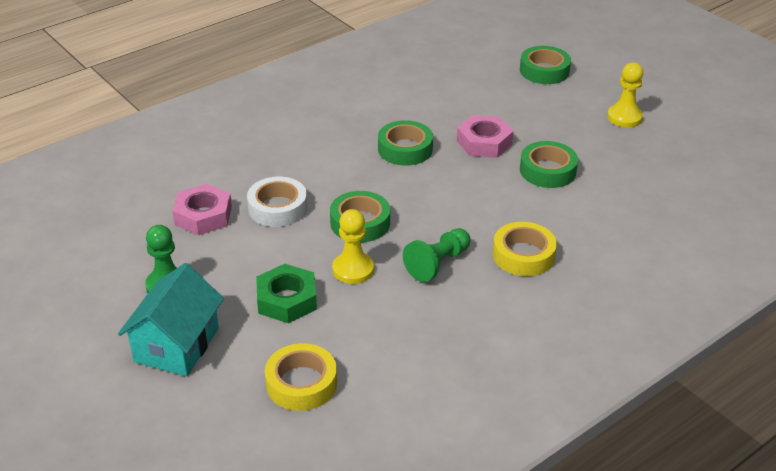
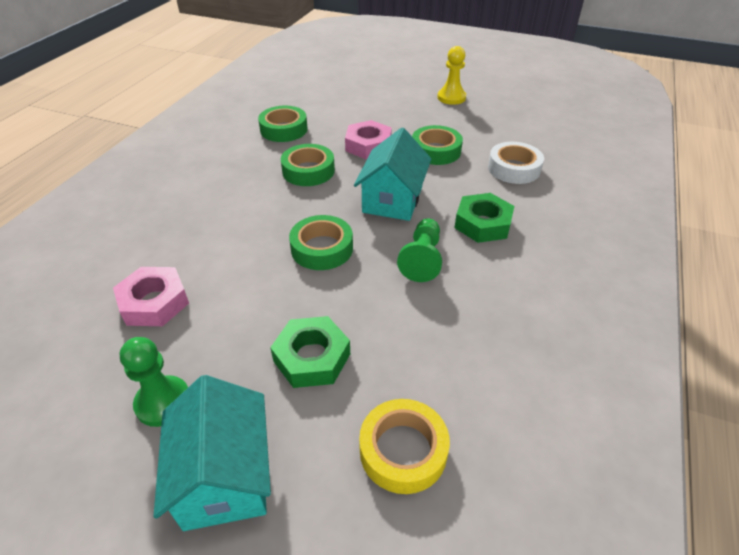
camera: 30 degrees left, 5 degrees up
(277, 208) = (230, 264): white tape -> white tape (514, 168)
(353, 269) = (352, 296): yellow pawn -> none
(459, 203) = (392, 199): none -> turquoise house
(523, 255) = (482, 224): yellow tape -> green nut
(544, 71) = (365, 83): green tape -> green tape (284, 129)

